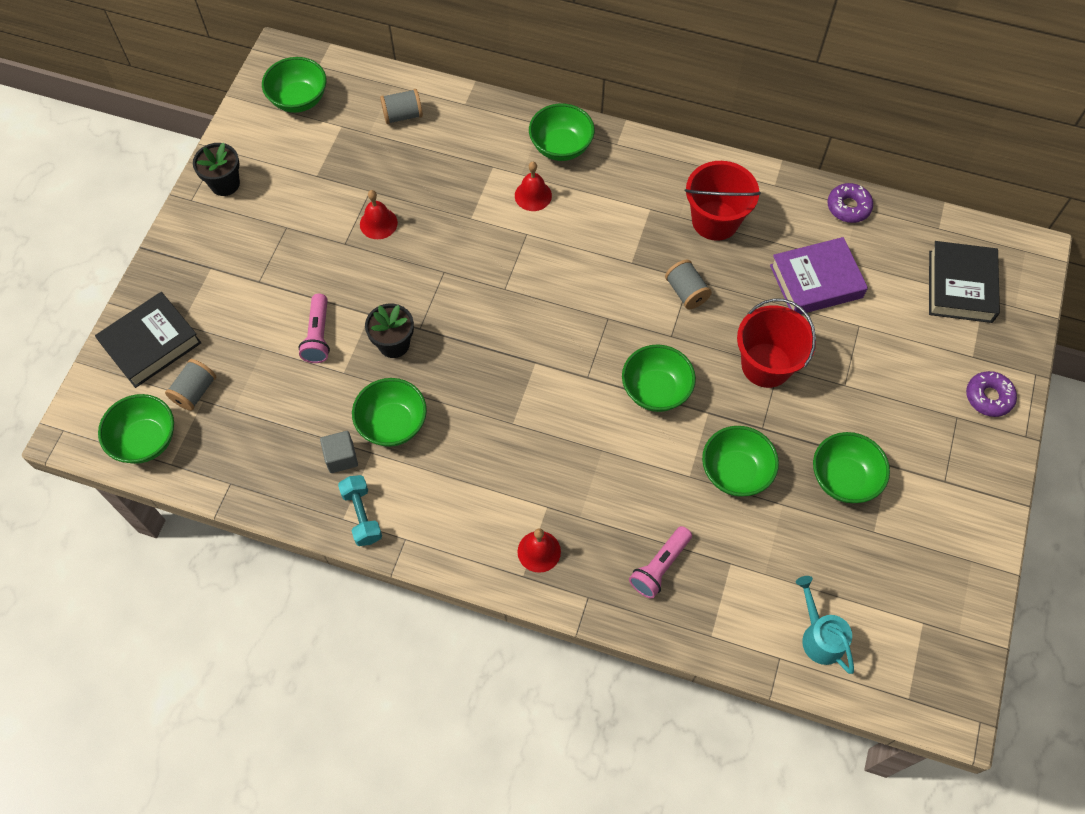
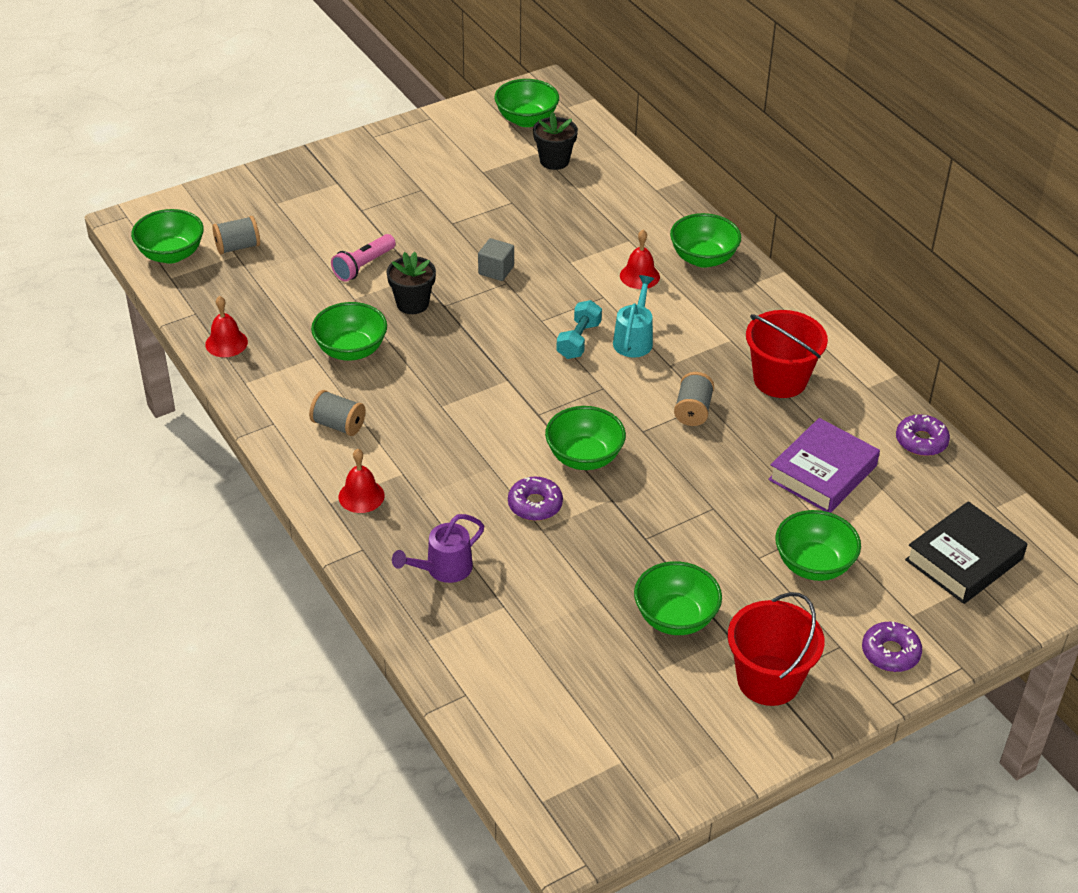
camera: 40 degrees right, 20 degrees down
(151, 344) = (243, 203): black book -> none
(225, 184) = (408, 140): black flower pot -> black flower pot (554, 161)
(341, 457) = (289, 346): grey cube -> grey cube (496, 270)
(362, 515) = (261, 389): turquoise dumbbell -> turquoise dumbbell (578, 340)
(378, 223) = (493, 225): red bell -> red bell (226, 343)
(403, 115) = (596, 170): grey spool -> grey spool (338, 425)
(660, 567) = (443, 569): pink flashlight -> purple watering can
(664, 459) = (535, 504): none -> purple donut
(735, 472) = (584, 551): green bowl -> green bowl (813, 565)
(766, 365) = (703, 500): red bucket -> red bucket (768, 680)
(816, 281) = (822, 473): purple book -> purple book turned 75 degrees counterclockwise
(819, 636) = (518, 704): turquoise watering can -> turquoise watering can (634, 339)

